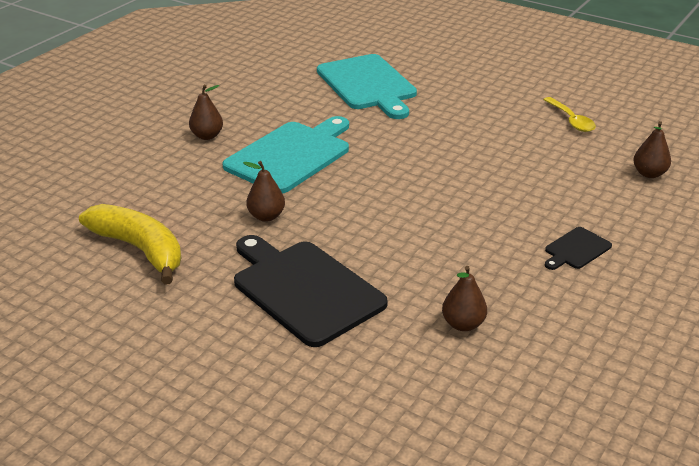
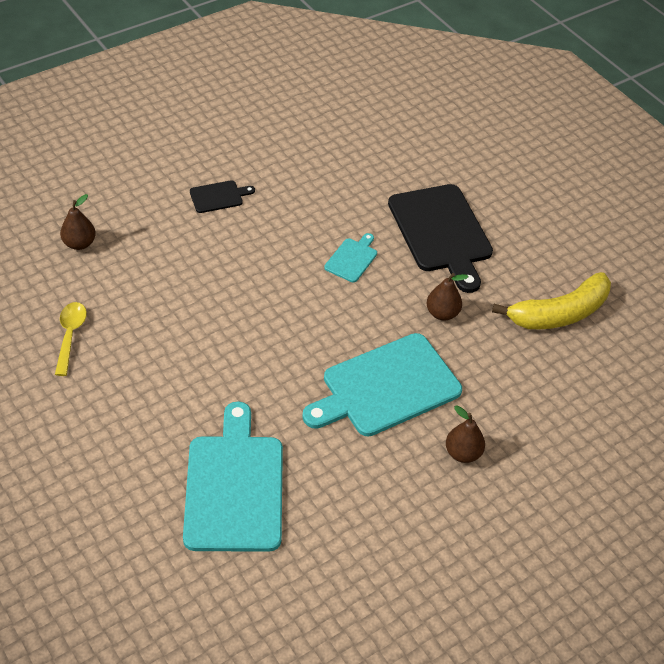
camera: 160 degrees left, 15 degrees up
(140, 249) = (559, 313): yellow banana -> yellow banana turned 90 degrees counterclockwise
(386, 235) = (352, 259): none -> turquoise cutting board
(463, 324) = (347, 171): brown pear -> none

